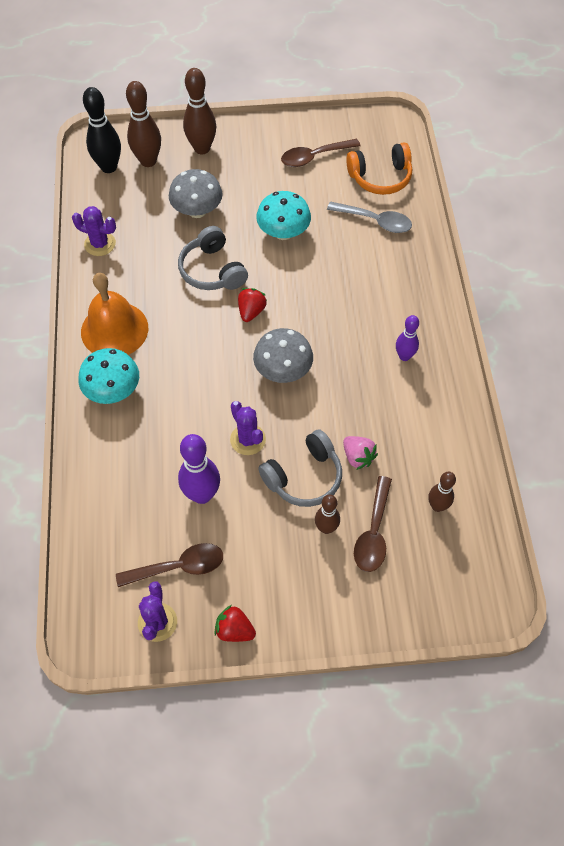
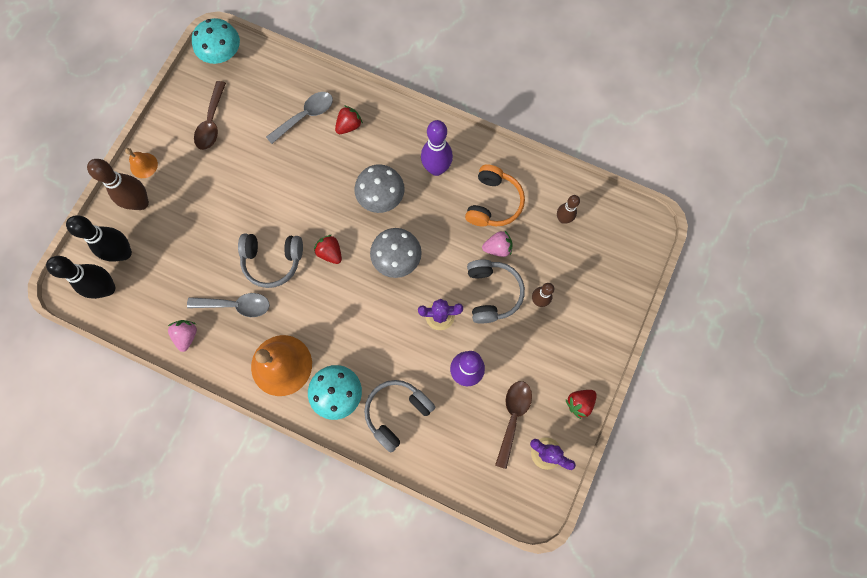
camera: 60 degrees left, 15 degrees up
(100, 244) = (187, 335): purple cactus -> pink strawberry
(122, 452) = (397, 412): none -> grey headphones
(148, 161) = (124, 253): brown bowling pin -> black bowling pin
(151, 265) = (236, 305): none -> grey spoon
(197, 210) = (204, 241): grey mushroom -> grey mushroom (381, 197)
(238, 132) = (143, 165): none -> orange bell
(283, 232) = (271, 188): turquoise mushroom -> turquoise mushroom (222, 54)
(373, 532) = (559, 271): brown spoon -> none
(380, 177) = (266, 87): orange headphones -> orange headphones (493, 203)
(392, 260) = (349, 126): none -> red strawberry
(404, 356) = (436, 168): purple bowling pin -> purple bowling pin, size x1.64

